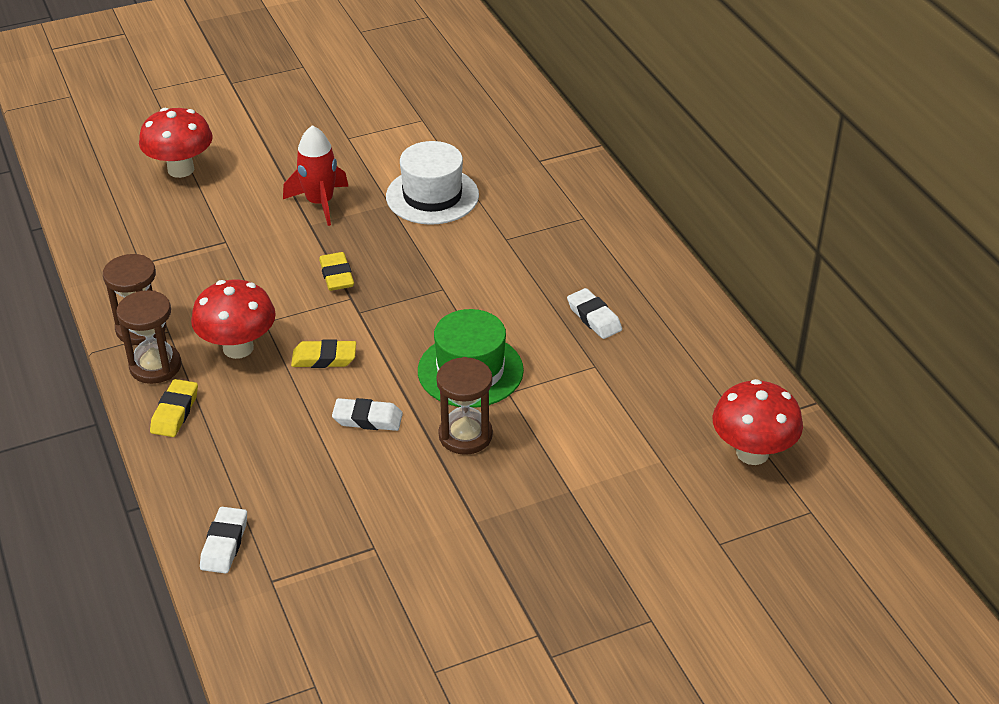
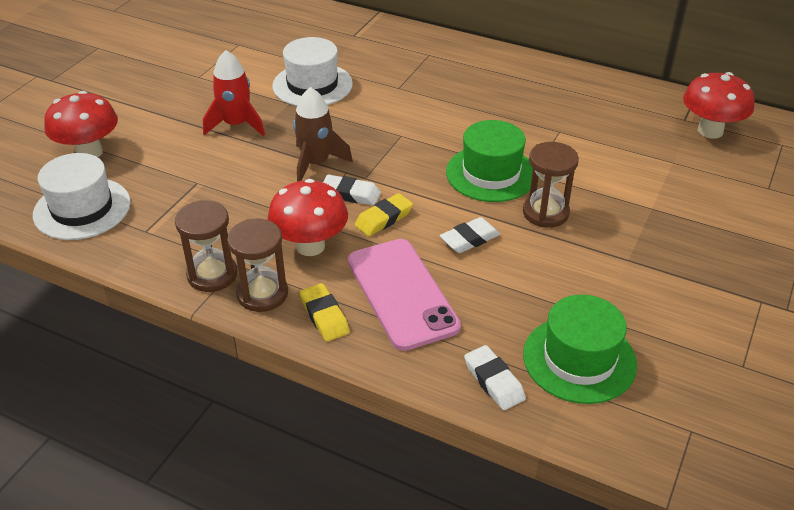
camera: 40 degrees left, 0 degrees up
(120, 218) = (82, 209): none -> white hat
(253, 430) = (401, 293): none -> pink phone
(311, 573) = (579, 359): none -> green hat
(336, 275) = (316, 163): yellow eraser -> brown rocket
(594, 318) = (518, 105): white eraser -> white eraser (351, 194)

